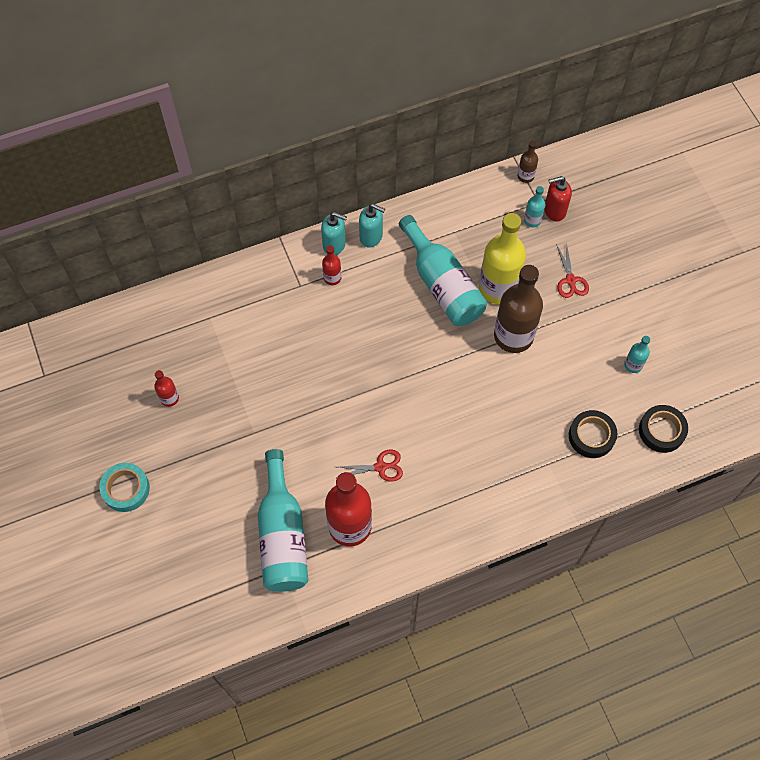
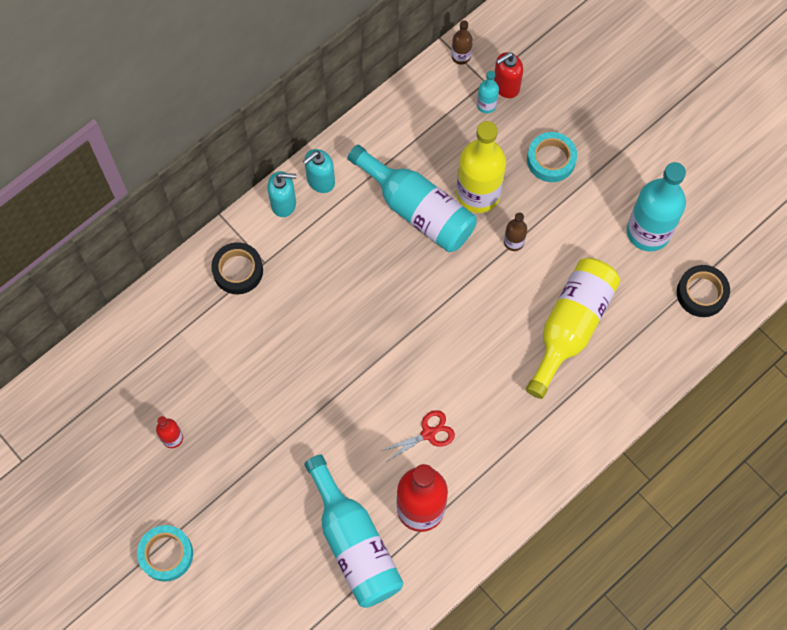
camera: 20 degrees left, 5 degrees up
(332, 278) = (296, 242): red bottle -> none
(371, 237) = (320, 181): turquoise soap dispenser -> turquoise soap dispenser turned 135 degrees clockwise
(513, 336) = (513, 242): brown bottle -> brown bottle, size x0.46
(536, 420) = (571, 326): none -> yellow bottle
(570, 280) = (551, 160): red scissors -> turquoise tape
(591, 436) = (633, 324): black tape -> black tape (238, 270)
(633, 365) = (648, 232): turquoise bottle -> turquoise bottle, size x2.19

